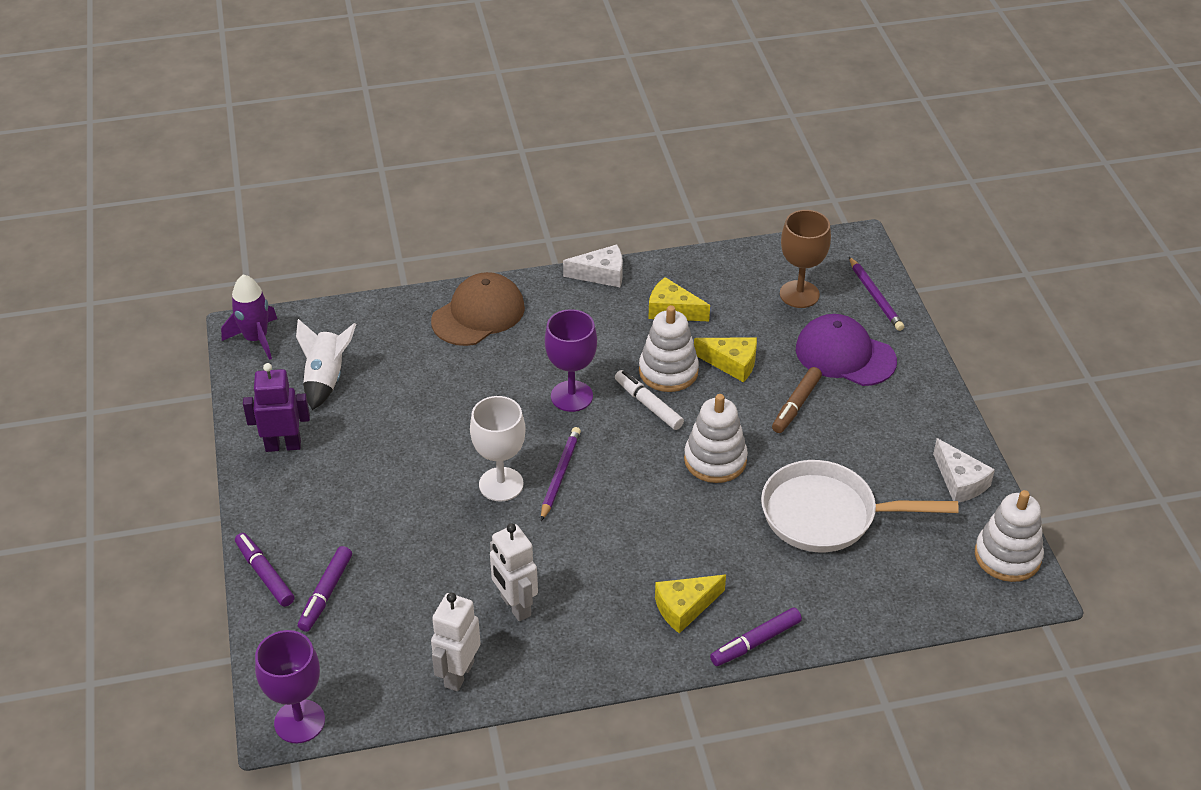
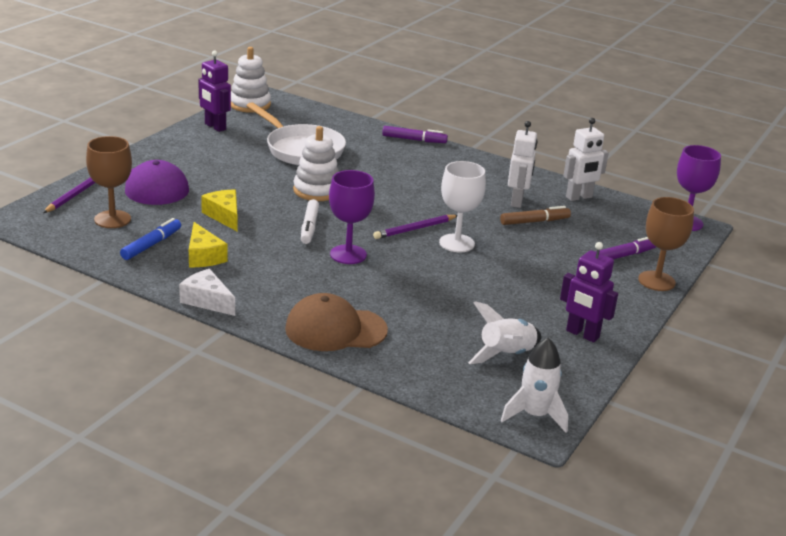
camera: 140 degrees left, 15 degrees down
(256, 339) = (535, 415): purple rocket -> white rocket
(265, 574) = (656, 281): purple marker -> brown goblet
(668, 371) = (268, 233): white stacking toy -> none
(684, 607) = (429, 162): yellow cheese -> none
(726, 293) = (151, 245): none -> blue marker
(796, 405) = (229, 184): brown marker -> brown marker (534, 221)
(960, 482) = (215, 127): white cheese -> purple robot

